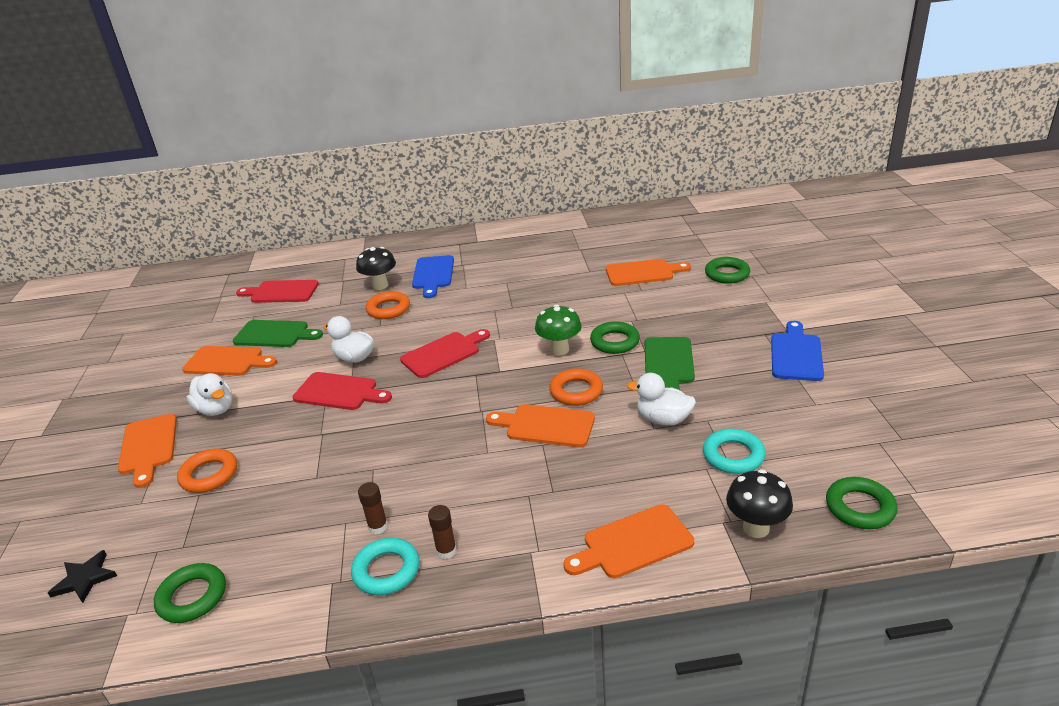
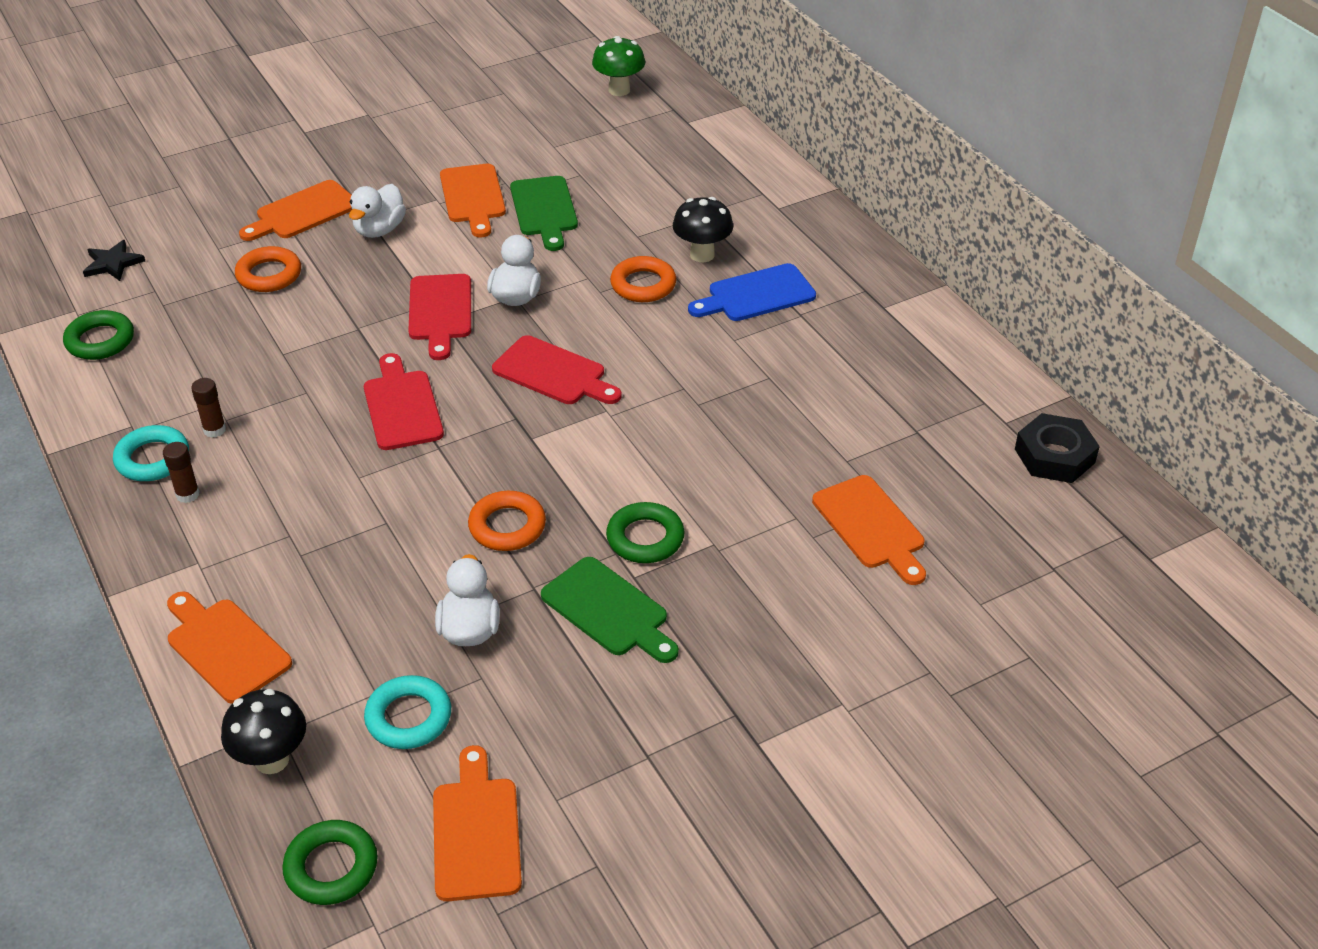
camera: 65 degrees right, 10 degrees up
(281, 292) = (646, 173): red cutting board -> red cutting board (402, 406)
(546, 426) = (424, 516): orange cutting board -> orange cutting board (476, 832)
(559, 350) = (603, 484): green mushroom -> green mushroom (619, 90)
(620, 220) = (1054, 456): none -> black nut
(668, 363) = (609, 610): green cutting board -> green cutting board turned 120 degrees counterclockwise
(727, 274) = (917, 637): green ring -> none
(796, 354) = (687, 762): blue cutting board -> none

